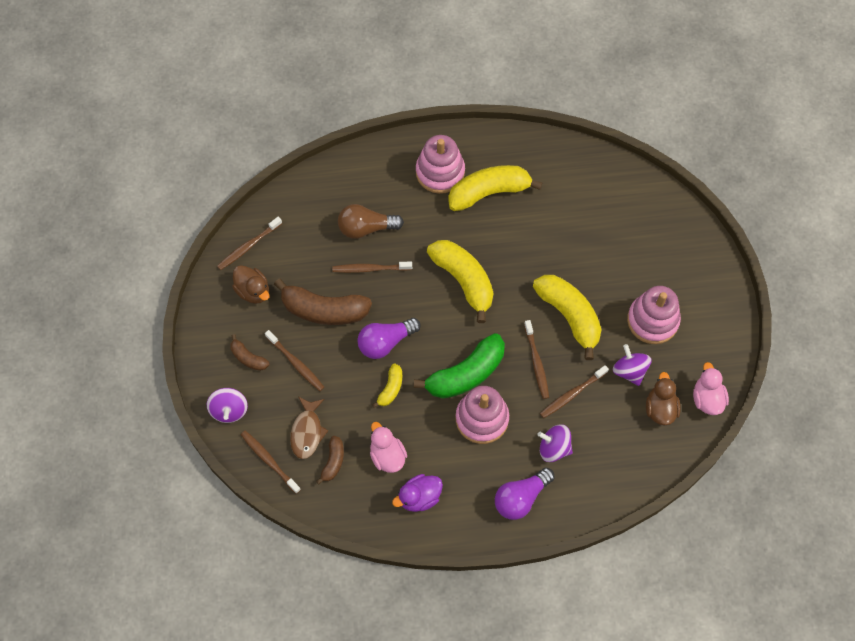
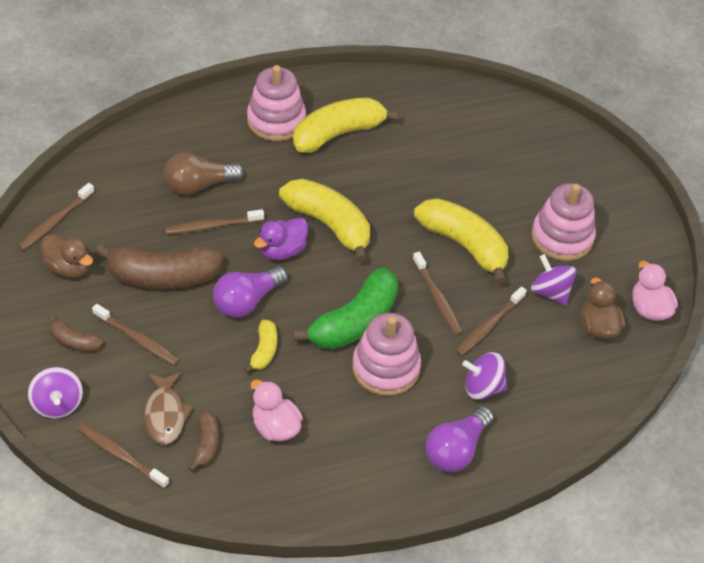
camera: 15 degrees left, 15 degrees down
(419, 497) = (327, 469): purple duck -> purple duck (282, 250)

